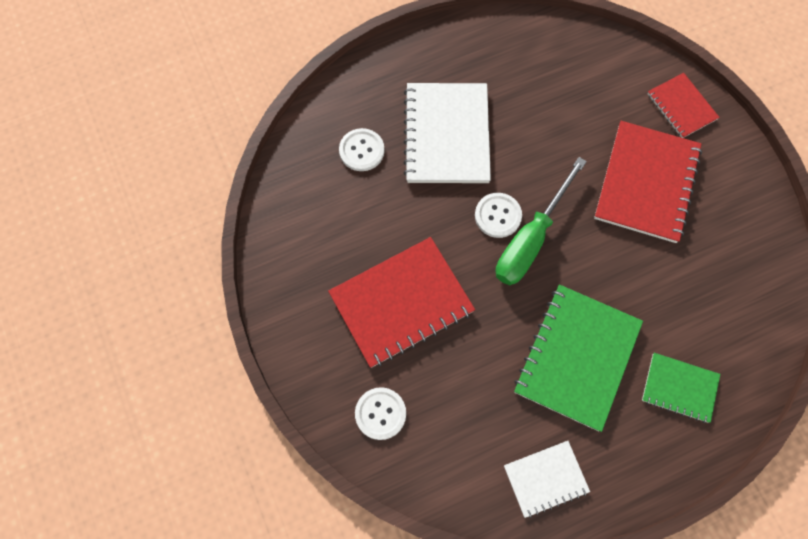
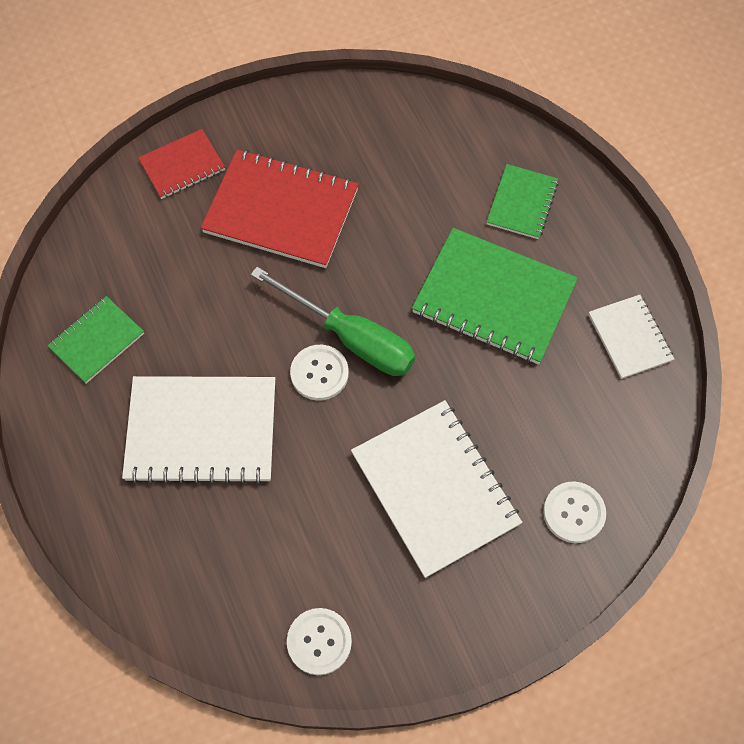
camera: 90 degrees left, 5 degrees down
(361, 150) = (218, 541): white button -> white button (319, 641)
(401, 303) = (434, 489): red notebook -> white notebook
(517, 60) = (97, 341): none -> green notebook

